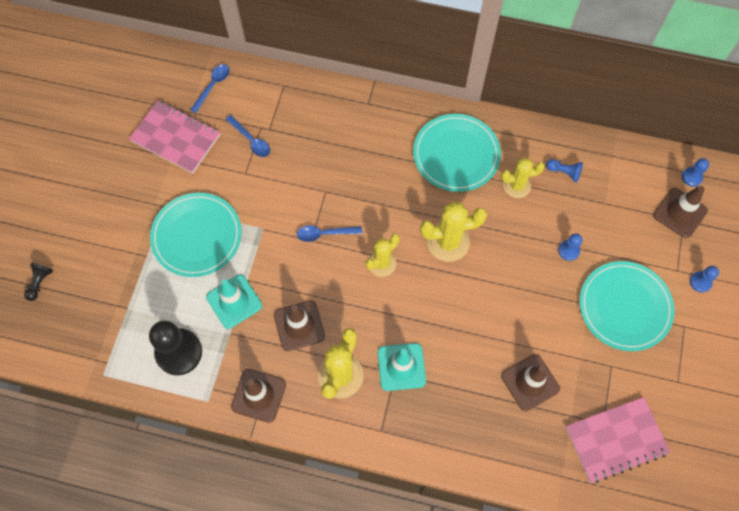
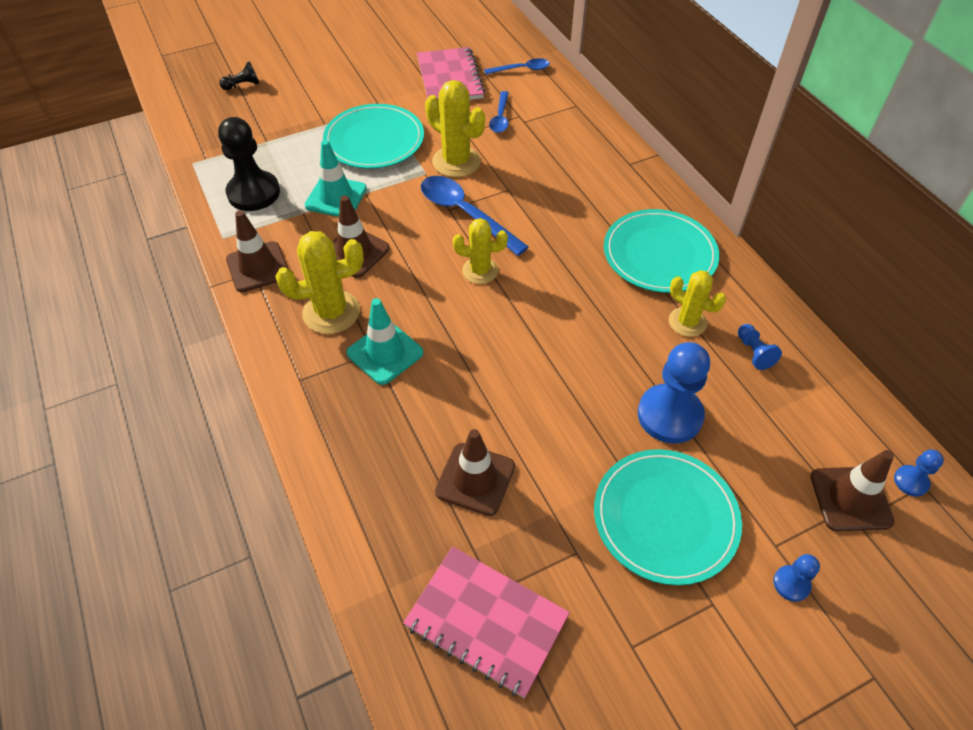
camera: 50 degrees right, 15 degrees down
(324, 234) = (465, 214): blue spoon -> blue spoon, size x1.74
(448, 242) = (559, 306): yellow cactus -> yellow cactus (456, 162)
(568, 250) = (669, 415): blue pawn -> blue pawn, size x2.09

